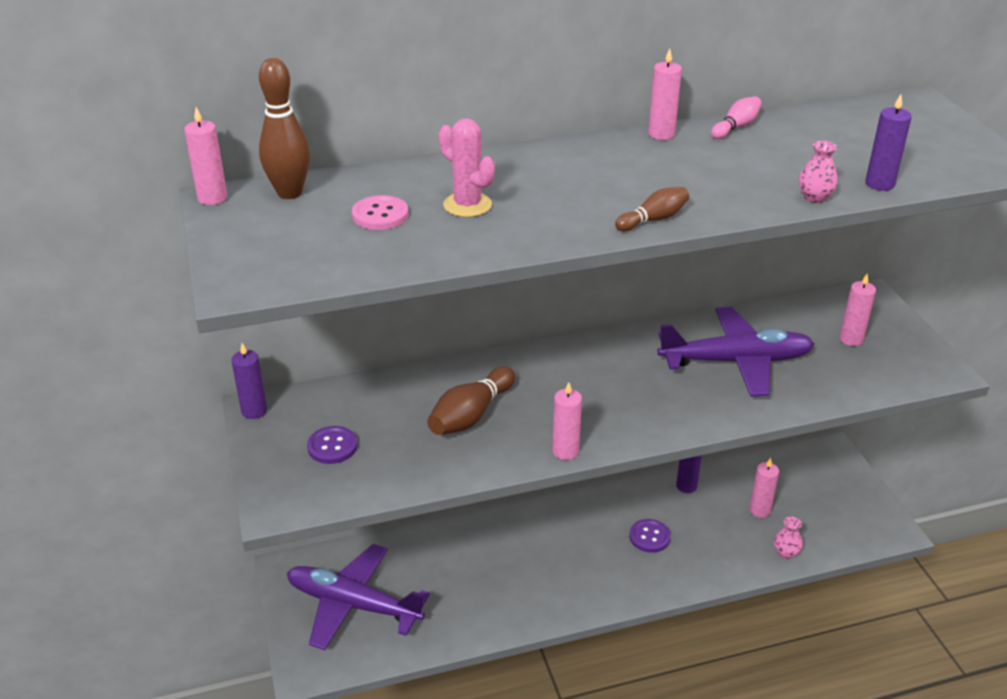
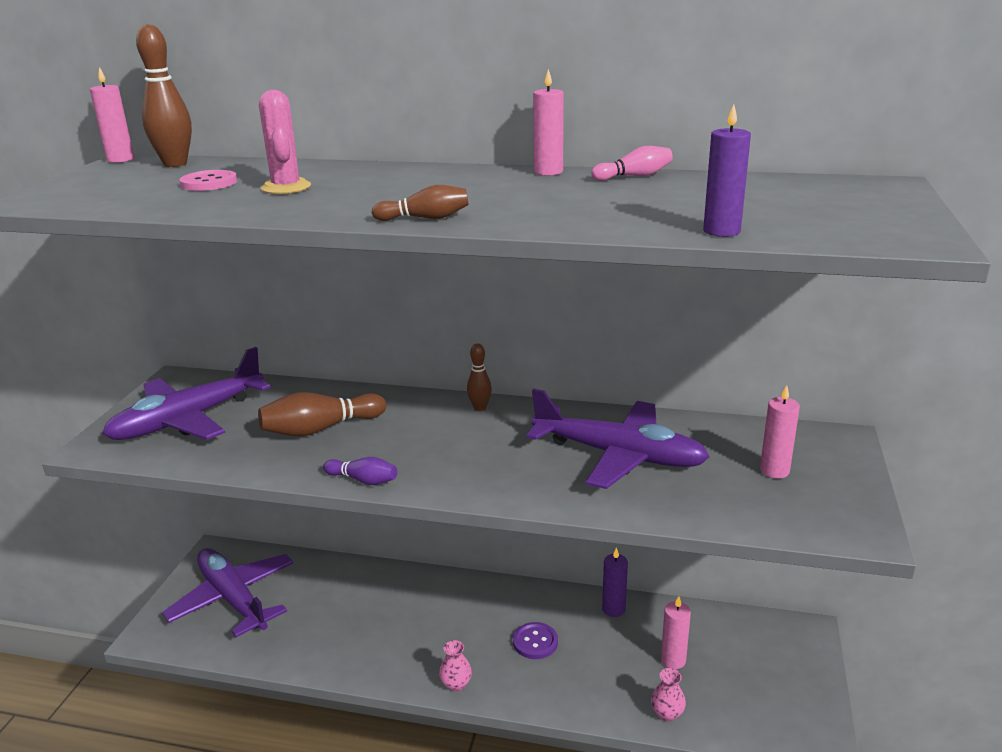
camera: 30 degrees right, 10 degrees down
(254, 411) = (170, 380): purple candle -> none
(332, 446) = (189, 419): purple button -> purple plane
(565, 451) = (363, 480): pink candle -> purple bowling pin
(585, 350) = (480, 408): none -> brown bowling pin
(814, 197) = (624, 229): pink vase -> pink vase (456, 684)

